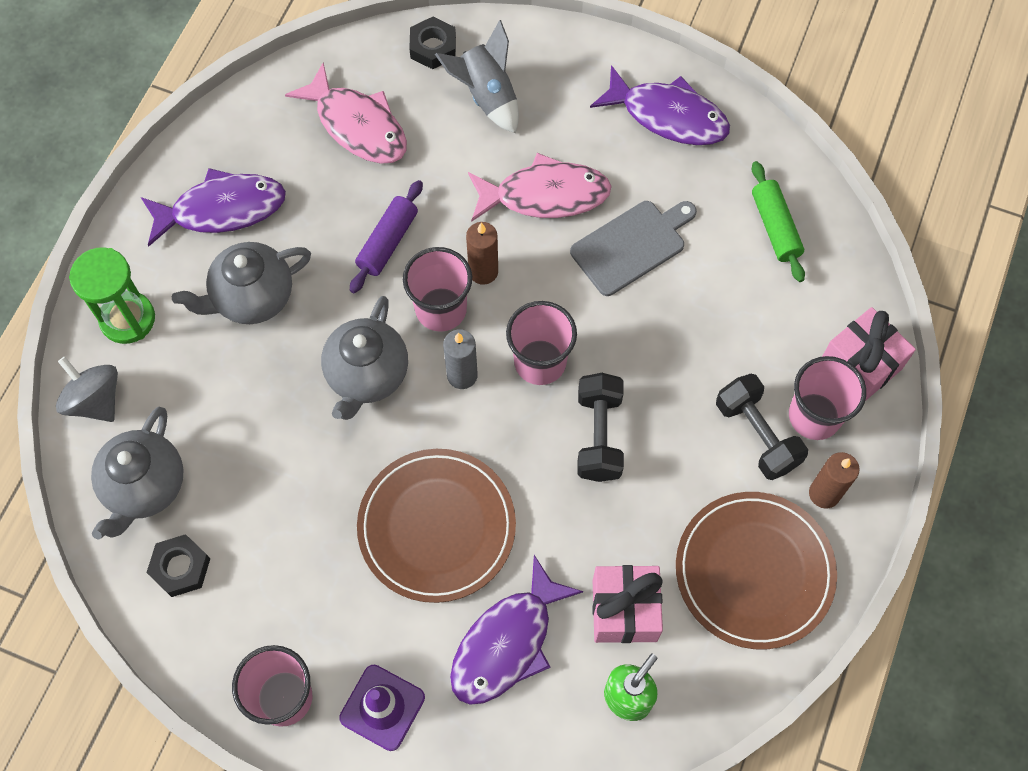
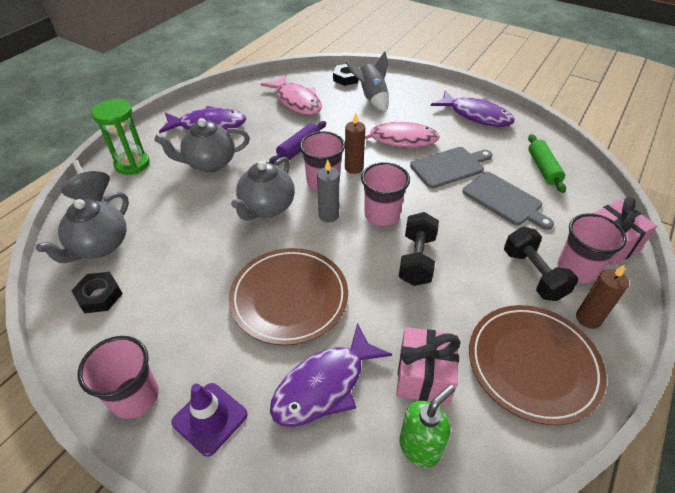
camera: 10 degrees right, 20 degrees down
(717, 304) = (504, 200): none -> grey cutting board

